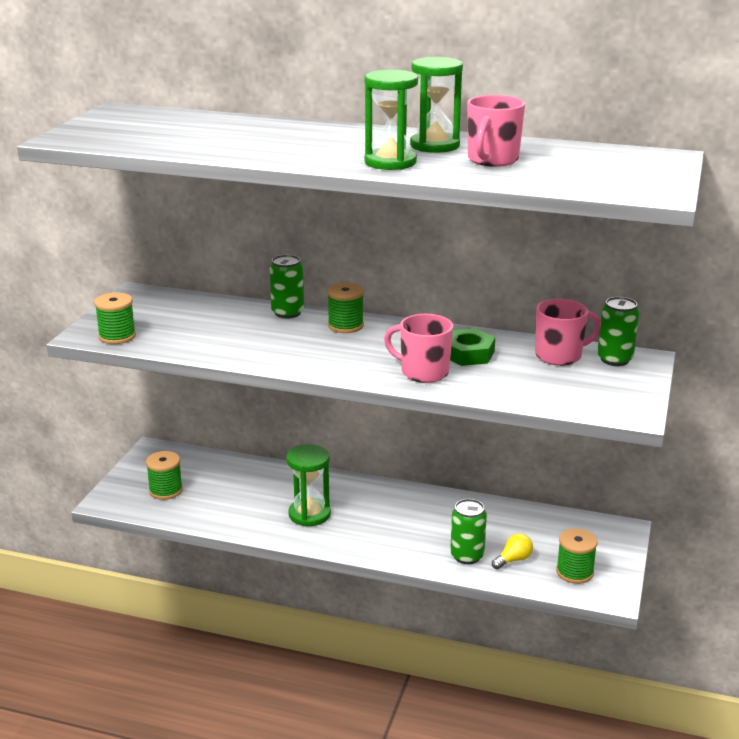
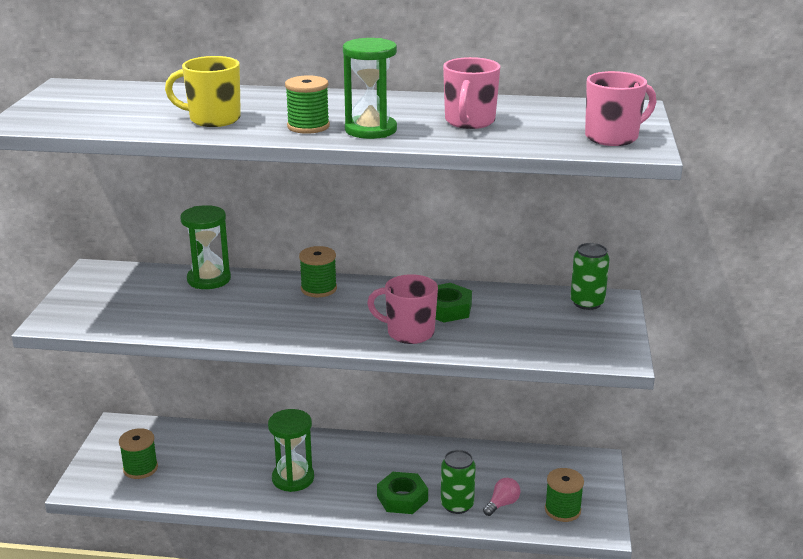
camera: 10 degrees left, 0 degrees up
(117, 336) = (86, 320): green spool -> green spool (308, 126)
(242, 145) = (213, 119): none -> yellow mug
(287, 313) = (257, 280): green can -> none
(413, 544) = (402, 498): none -> green nut
(434, 145) = (407, 109): green hourglass -> green hourglass (209, 279)
(513, 560) = (502, 504): yellow light bulb -> pink light bulb
(560, 356) = (535, 304): pink mug -> pink mug (613, 137)

